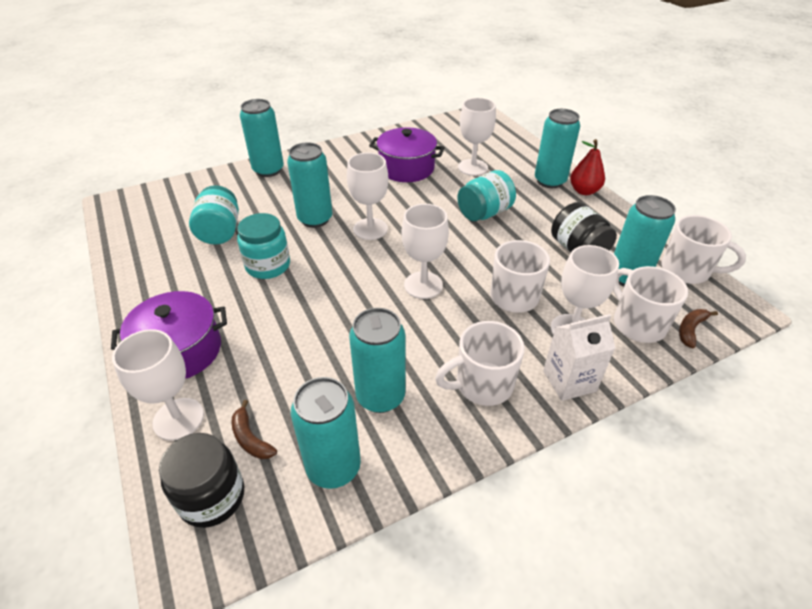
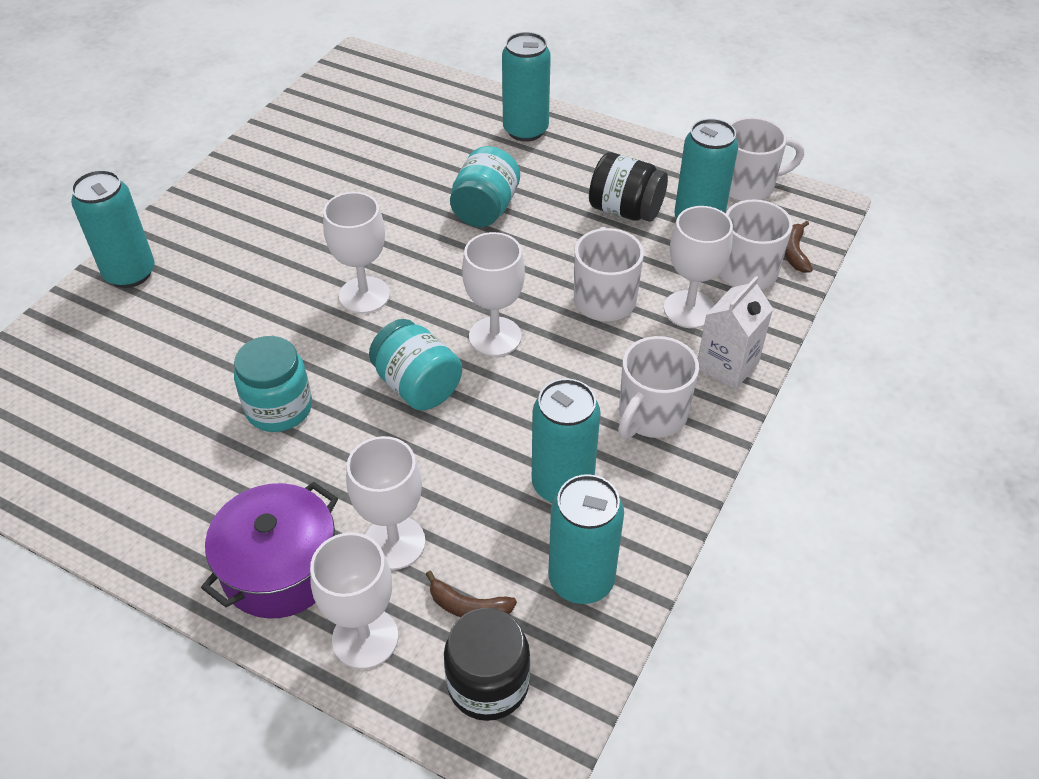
camera: 35 degrees left, 5 degrees up
(220, 232) = (158, 396): turquoise jar -> turquoise jar (417, 386)
(315, 219) = (277, 315): turquoise can -> none
(406, 168) = (330, 186): purple pot -> none
(472, 167) = (416, 149): white goblet -> white goblet (394, 543)
(584, 191) = (574, 128): red pear -> none

